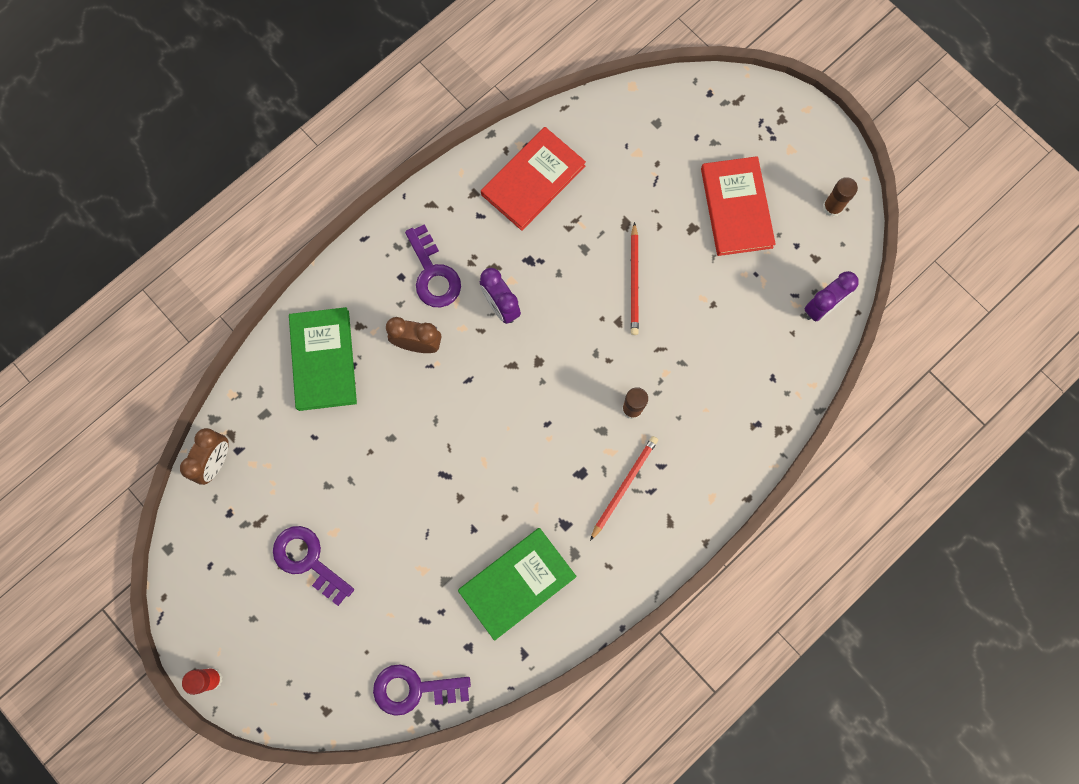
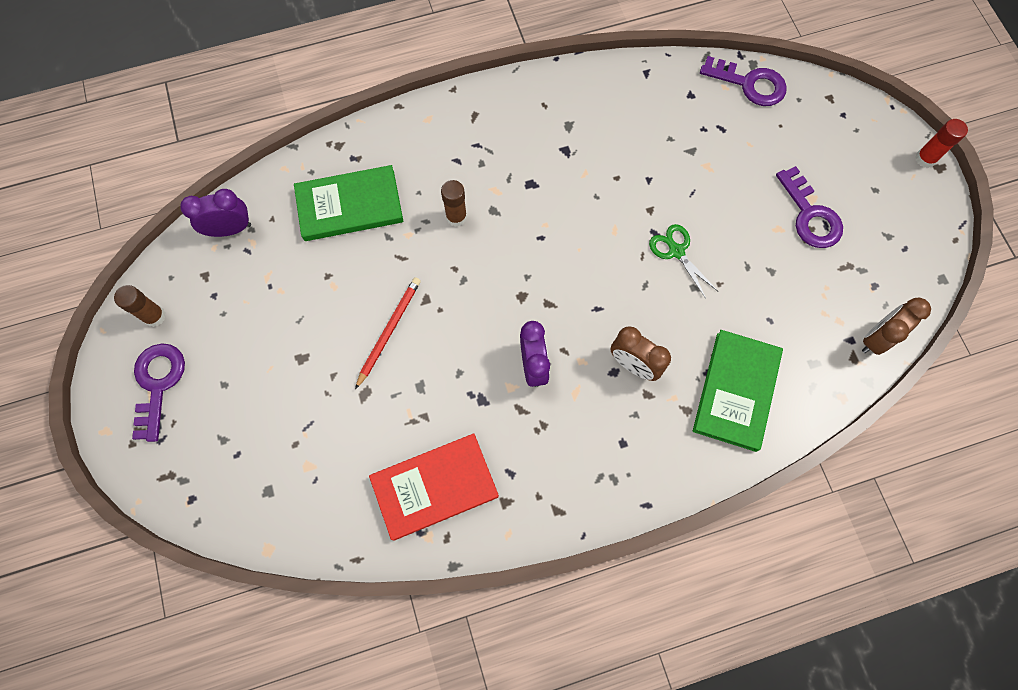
camera: 155 degrees left, 5 degrees down
(420, 465) = (676, 251): none -> green scissors
(433, 273) = (587, 431): purple key -> purple key (158, 384)
(517, 583) = (629, 123): green book -> green book (349, 206)
(624, 486) = (498, 158): red pencil -> none
(736, 208) = (246, 359): red book -> none

